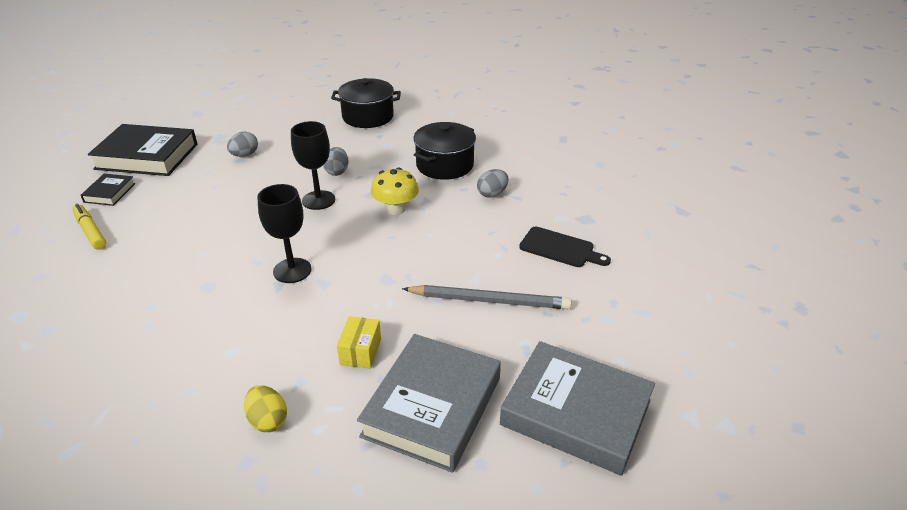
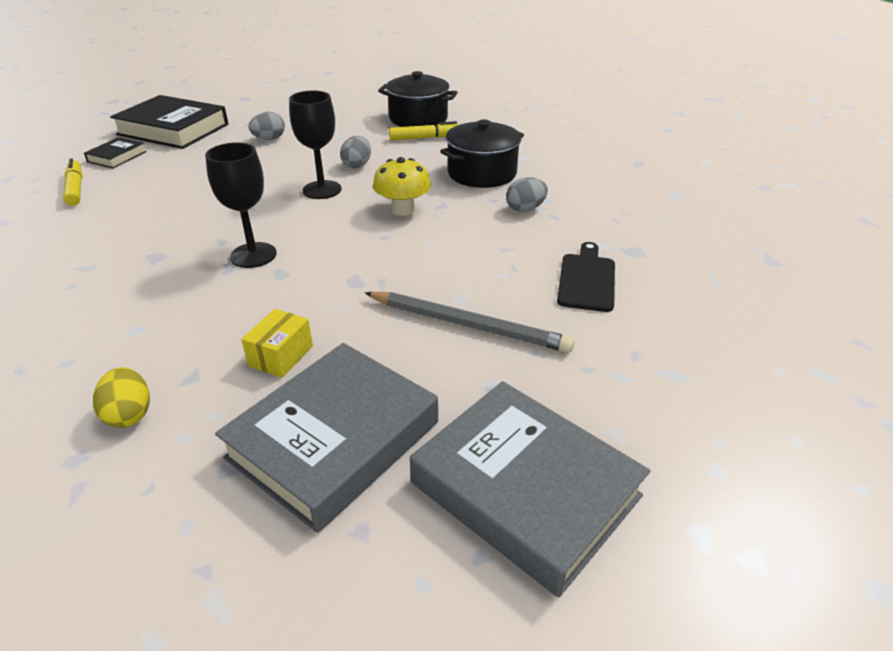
camera: 15 degrees right, 0 degrees up
(383, 136) = (425, 138): none -> yellow marker
(560, 248) = (587, 279): black cutting board -> black cutting board turned 120 degrees counterclockwise

